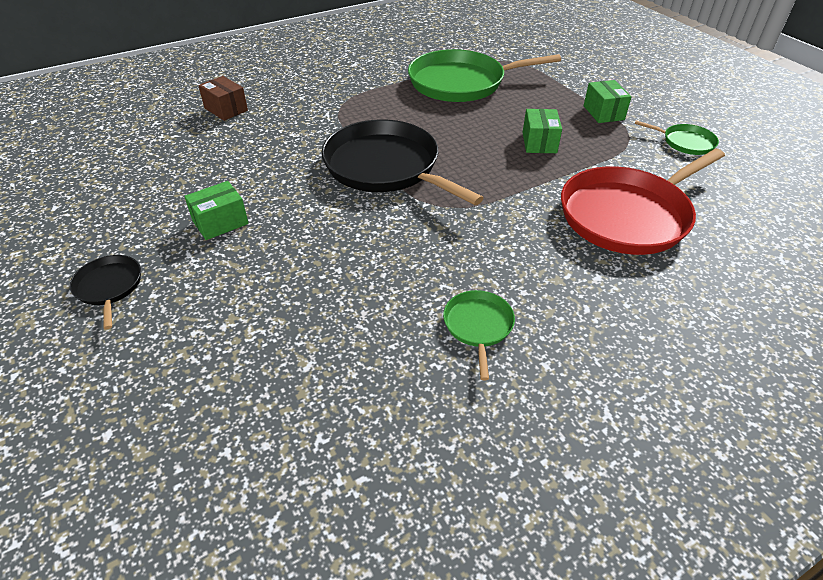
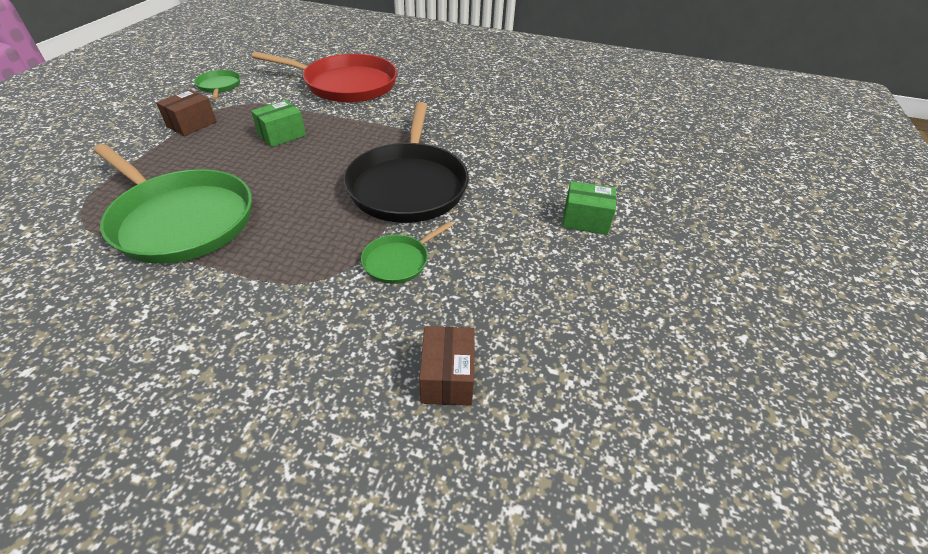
camera: 135 degrees left, 0 degrees up
(109, 287) = (700, 220): black pan -> none
(478, 326) = (502, 95): green pan -> green pan (399, 261)
(603, 113) = (192, 124): green box -> brown box

